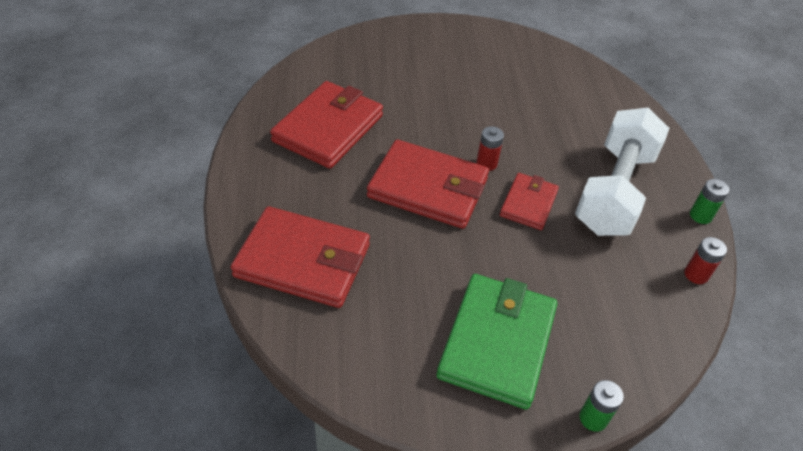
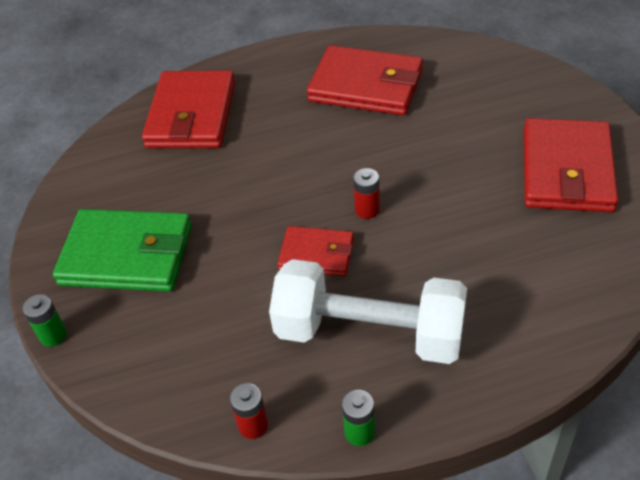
camera: 85 degrees right, 0 degrees up
(428, 188) = (309, 172): red wallet -> red wallet (566, 170)

